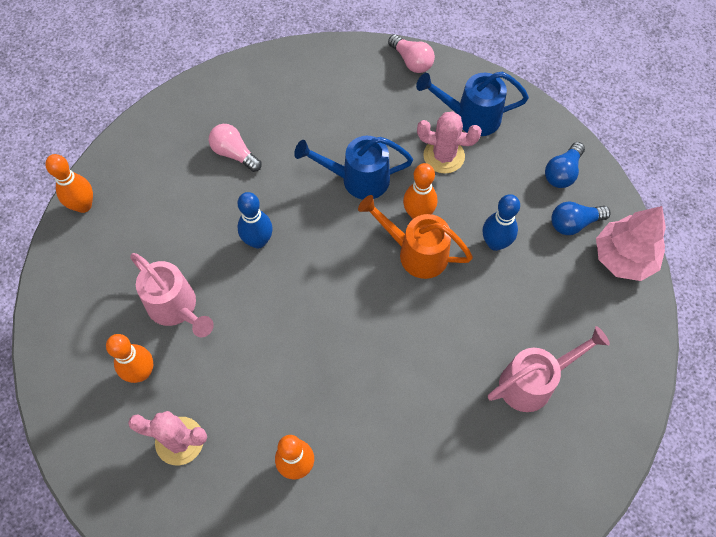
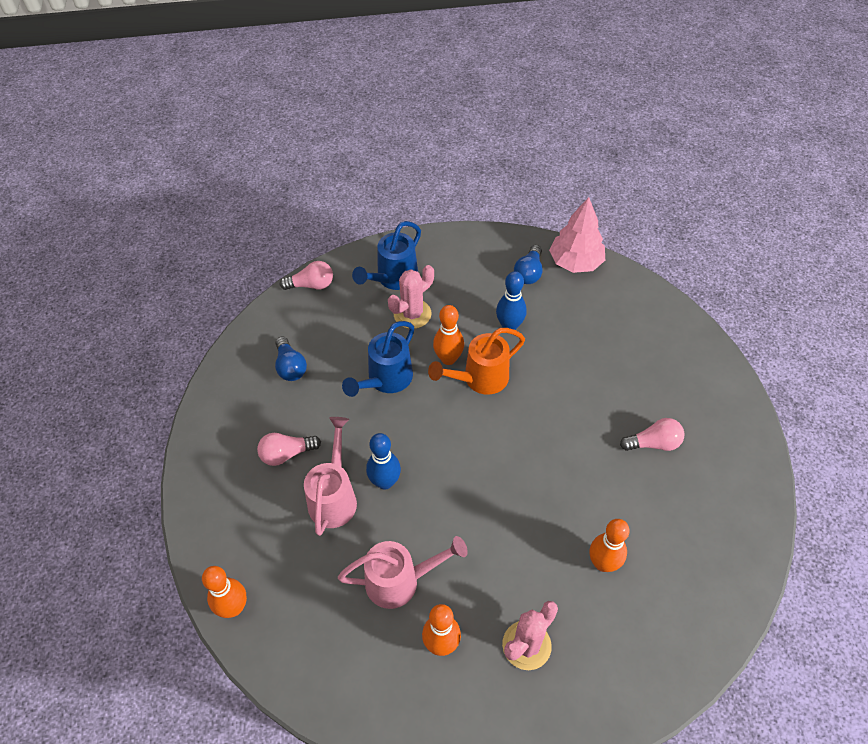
camera: 55 degrees left, 10 degrees down
(458, 446) = (653, 443): none -> pink light bulb
(533, 382) = (633, 369): pink watering can -> pink watering can (334, 497)
(562, 172) = (484, 255): blue light bulb -> blue light bulb (290, 366)

